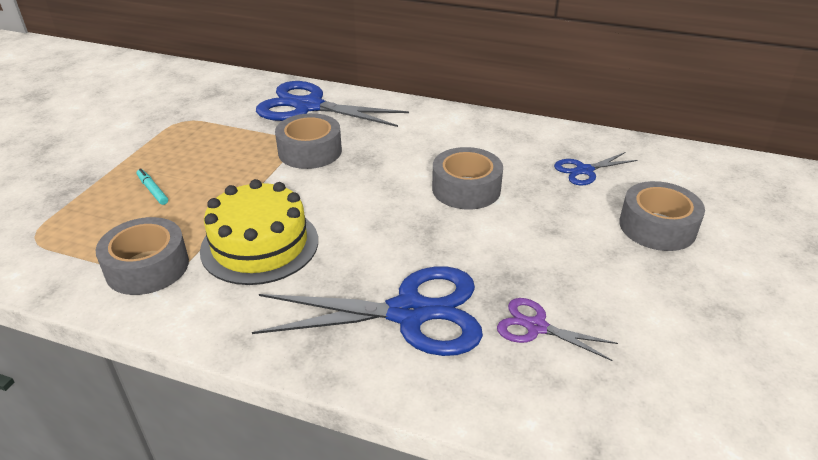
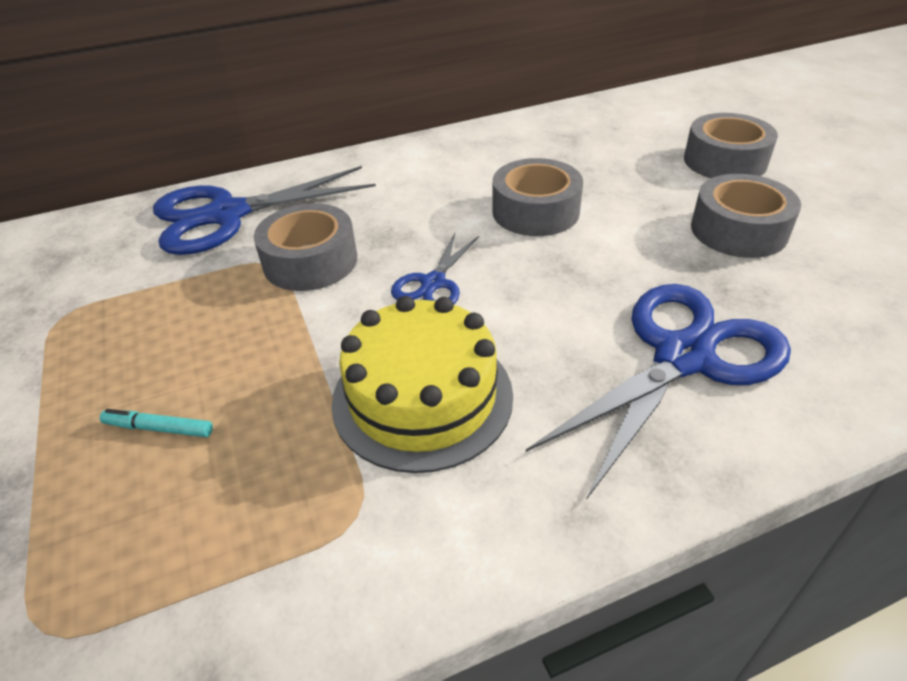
camera: 40 degrees left, 5 degrees up
(147, 267) = (317, 529): grey tape -> grey tape (738, 230)
(536, 327) = (789, 295): purple scissors -> none
(584, 170) = (602, 144): blue scissors -> blue scissors (433, 283)

